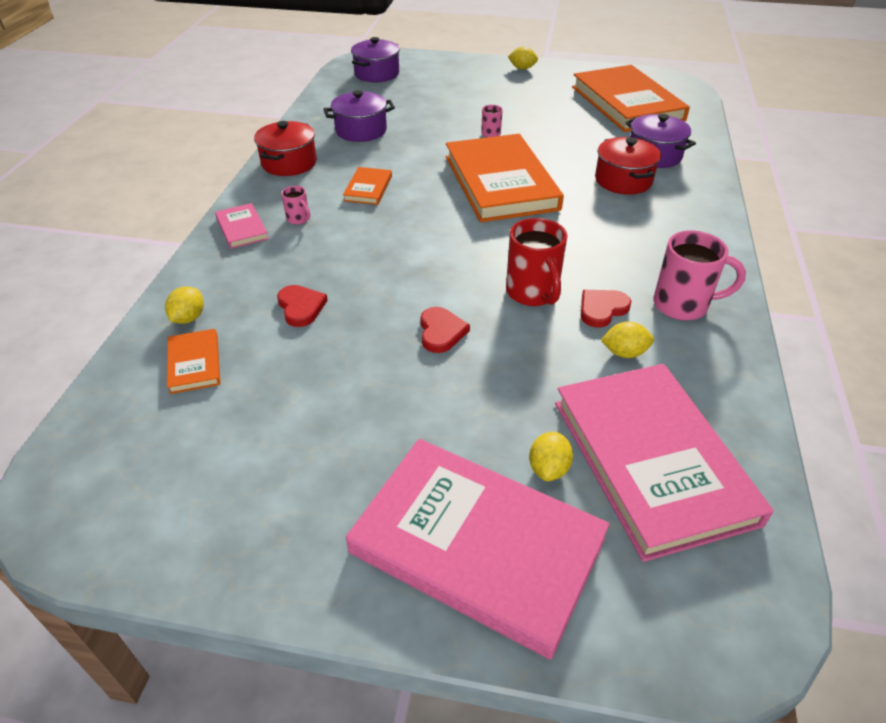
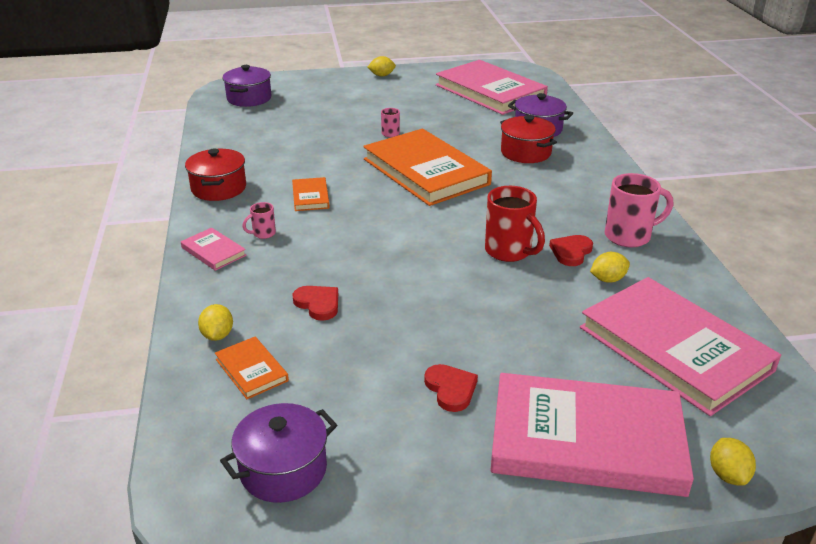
camera: 20 degrees left, 10 degrees down
(298, 219) = (263, 233): pink mug -> pink mug turned 120 degrees clockwise
(361, 130) = (269, 149): purple pot -> purple pot (283, 470)
(441, 332) = (454, 296): red heart -> red heart (451, 389)
(548, 468) = (604, 373): yellow lemon -> yellow lemon (728, 475)
(627, 103) = (490, 92): orange book -> pink book

